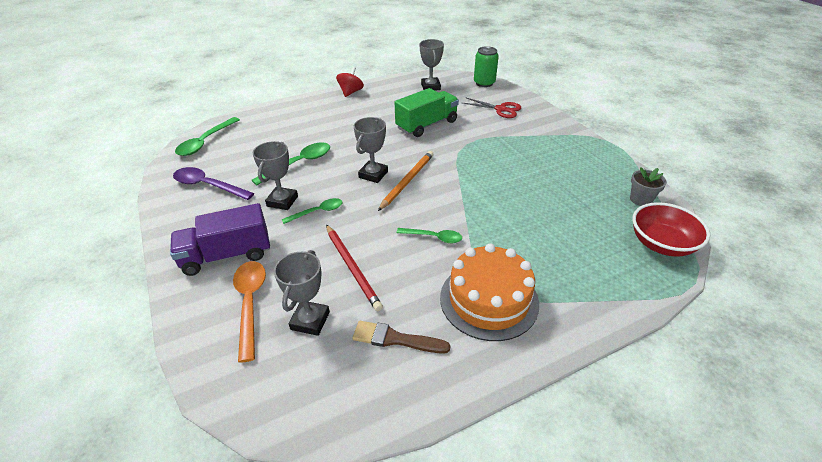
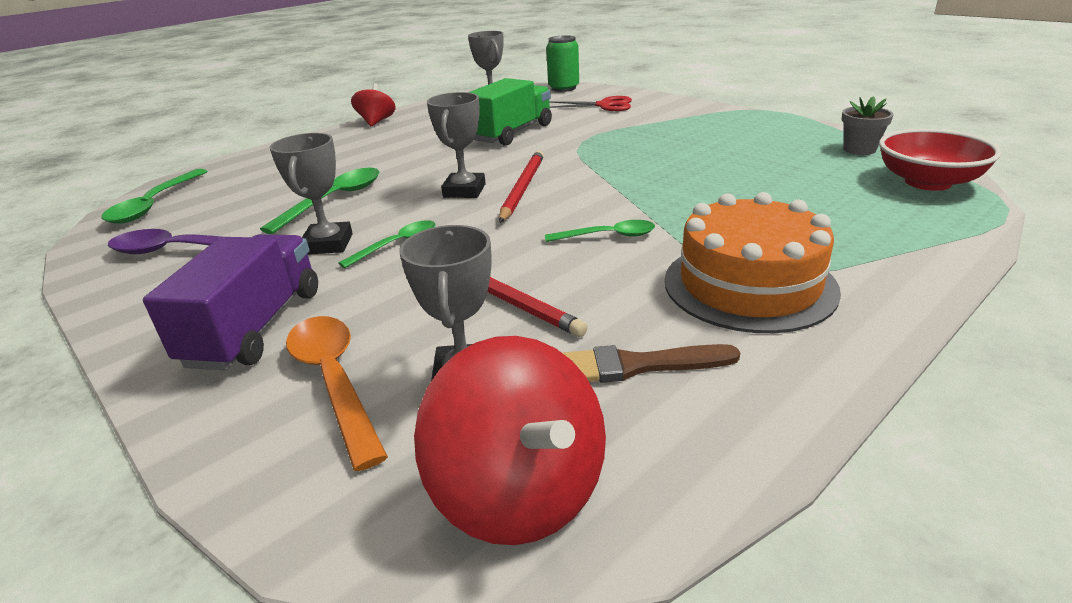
camera: 15 degrees left, 10 degrees down
(227, 255) = (256, 327): purple truck -> purple truck turned 135 degrees clockwise
(303, 396) = (520, 492): none -> red spinning top
(407, 181) = (523, 188): orange pencil -> red pencil

